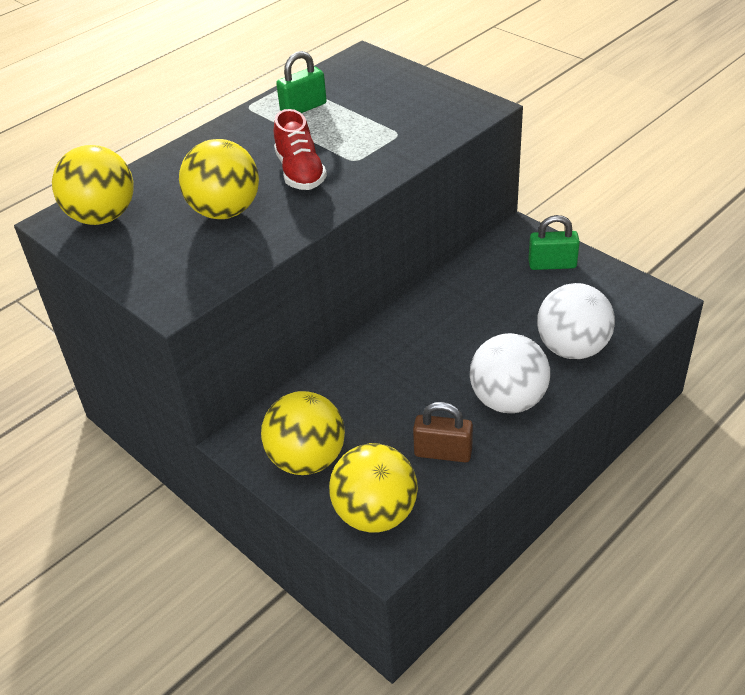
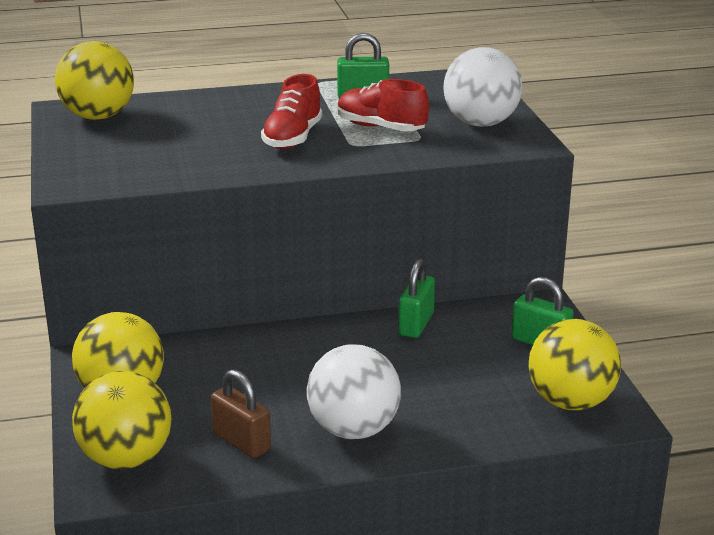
camera: 30 degrees right, 15 degrees down
(225, 211) = (193, 143): yellow ball -> yellow ball (570, 402)
(356, 135) = (381, 128): none -> red shoe
(454, 288) = (416, 324): none -> green padlock
(572, 348) = (471, 417): white ball -> white ball (480, 123)

